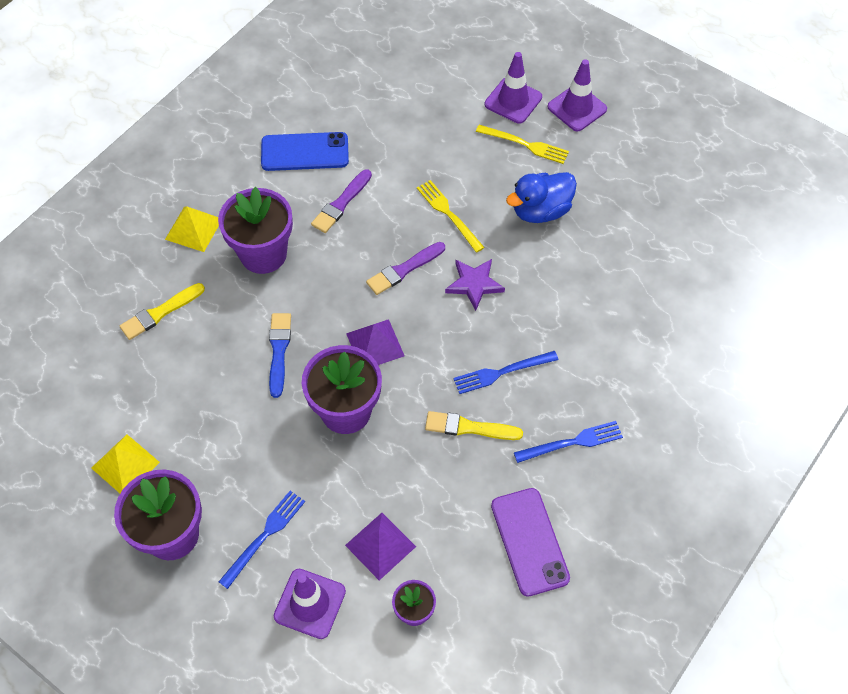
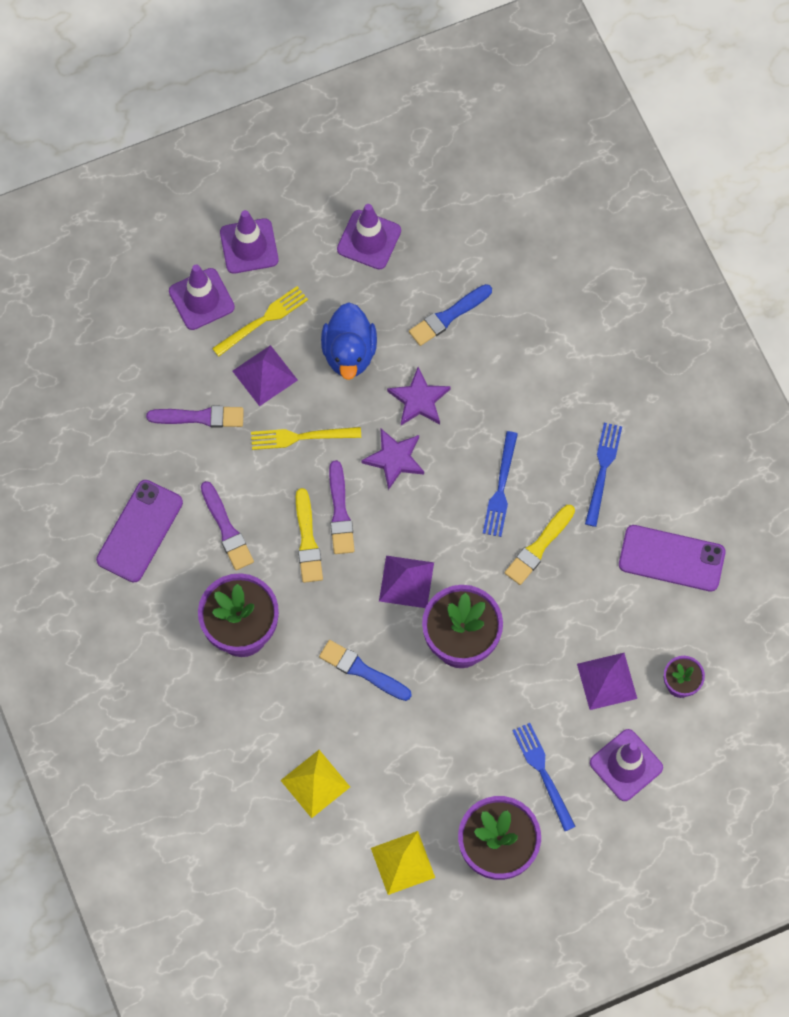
camera: 60 degrees left, 10 degrees up
(160, 313) = (253, 760): yellow brush -> yellow brush (307, 540)
(193, 229) = (170, 683): yellow pyramid -> yellow pyramid (315, 783)
(305, 152) = (140, 531): blue phone -> purple phone
(420, 144) = (200, 417): none -> purple brush
(482, 167) = (265, 375): none -> purple pyramid
(536, 276) = (419, 400): none -> purple star
(621, 261) = (448, 316): none -> blue brush
(642, 178) = (369, 240): none -> purple traffic cone

